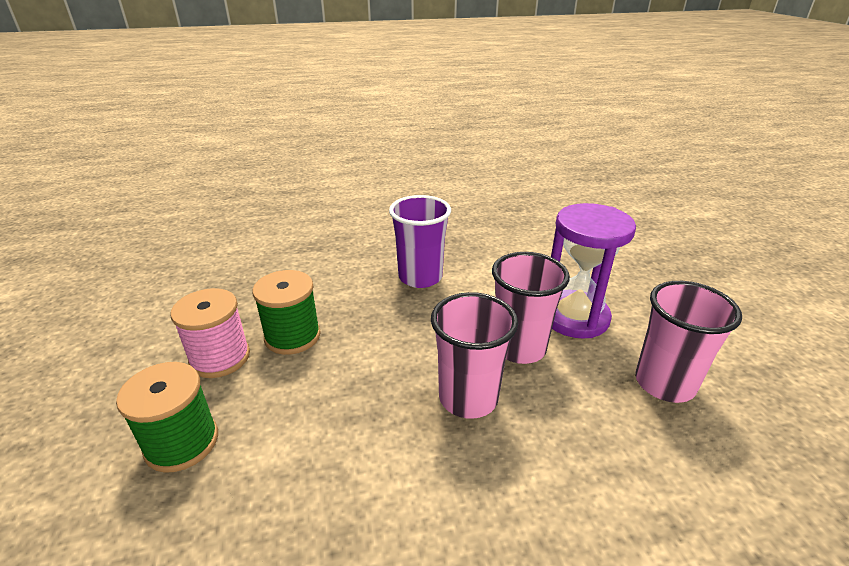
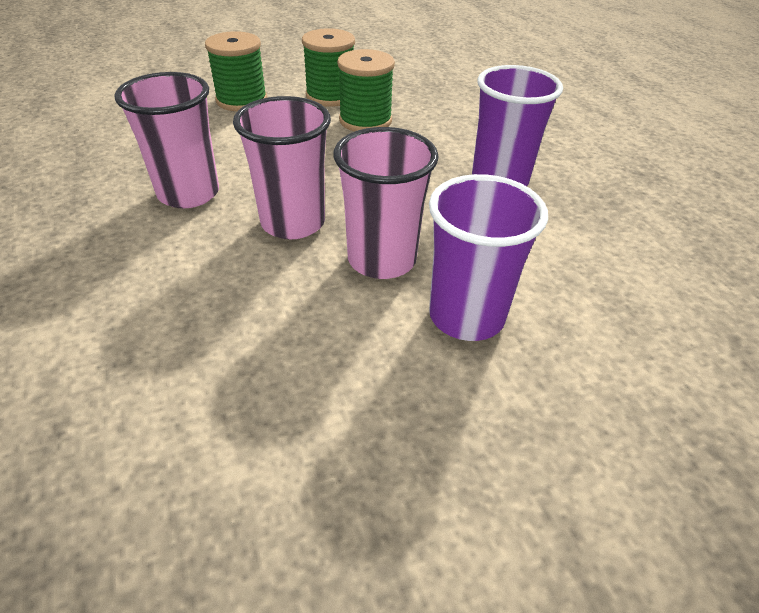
camera: 80 degrees right, 10 degrees up
(220, 358) = (330, 96): pink spool -> green spool
(574, 317) = (466, 316): purple hourglass -> purple cup
(664, 383) = (334, 400): pink cup -> pink cup (189, 193)

